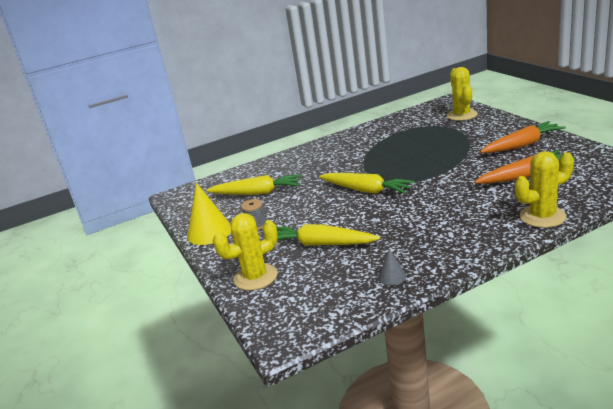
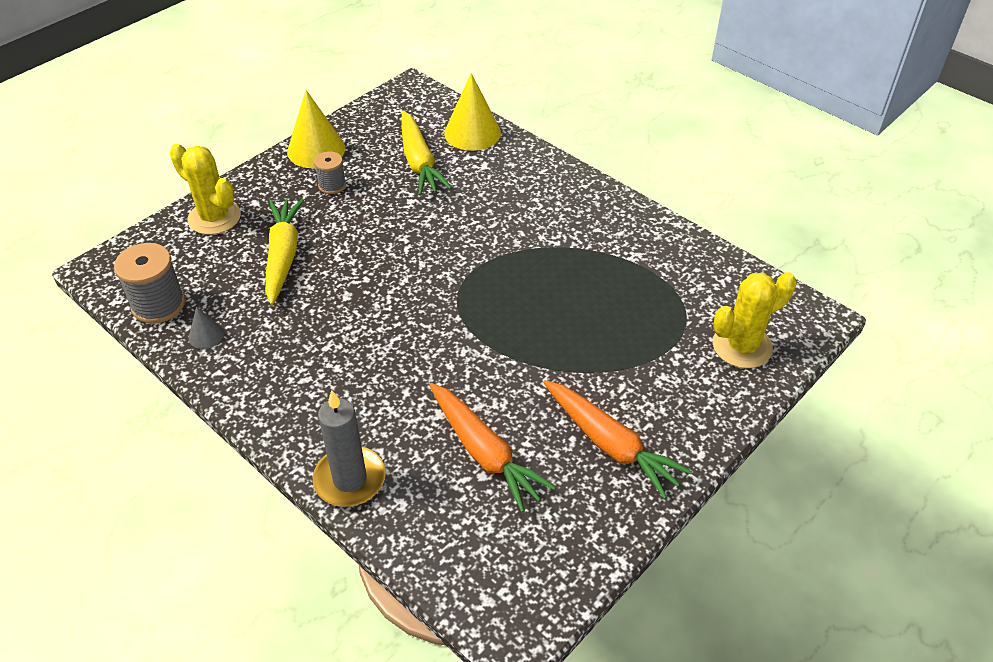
camera: 65 degrees right, 20 degrees up
(242, 175) = (472, 133): none -> yellow cone
(346, 302) = (158, 305): none -> grey spool
(366, 190) = (430, 270): yellow carrot -> none
(542, 217) = (350, 479): yellow cactus -> grey candle

